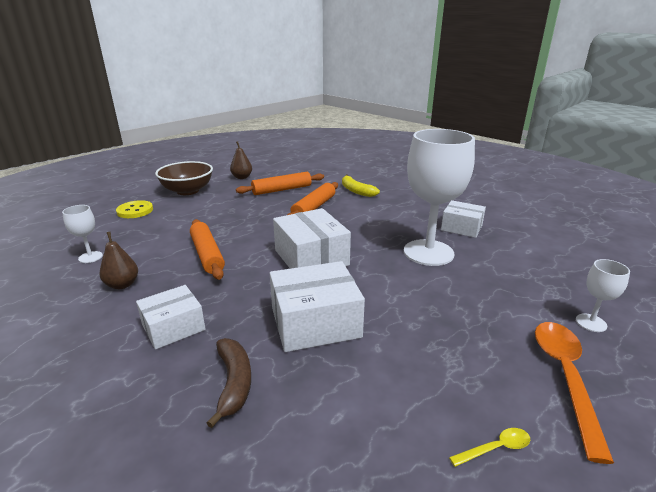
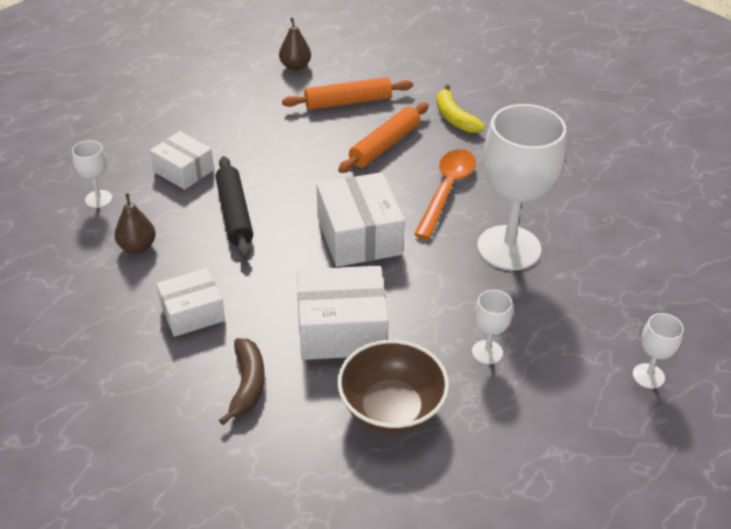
camera: 10 degrees right, 15 degrees up
(135, 211) = (147, 122): yellow button -> none
(188, 191) = (216, 89): brown bowl -> brown bowl (391, 409)
(207, 254) = (234, 213): orange rolling pin -> black rolling pin
(449, 323) = (487, 352): none -> white goblet
(461, 228) = (573, 210): white box -> white box (183, 171)
(495, 448) = (469, 483): yellow spoon -> none
(565, 377) = (577, 431): orange spoon -> orange spoon (446, 190)

